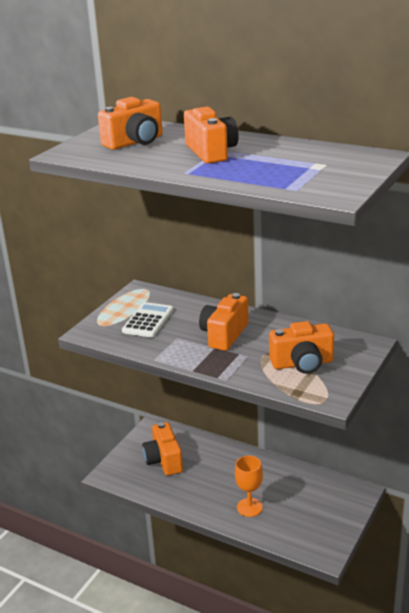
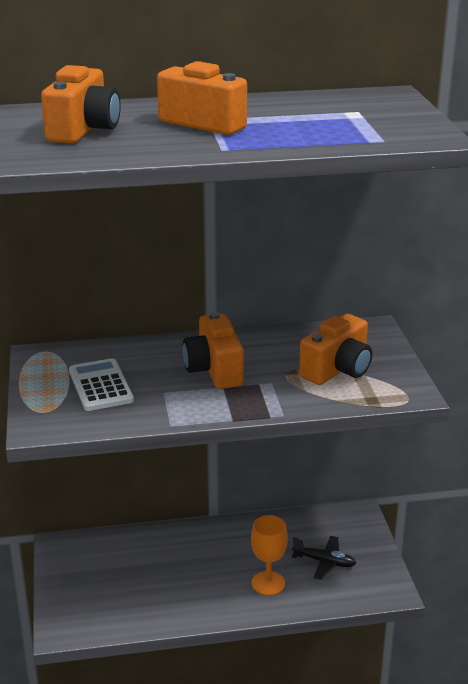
camera: 40 degrees left, 0 degrees up
(164, 460) = (115, 579): orange camera -> none
(301, 512) = (324, 562): none -> black plane

